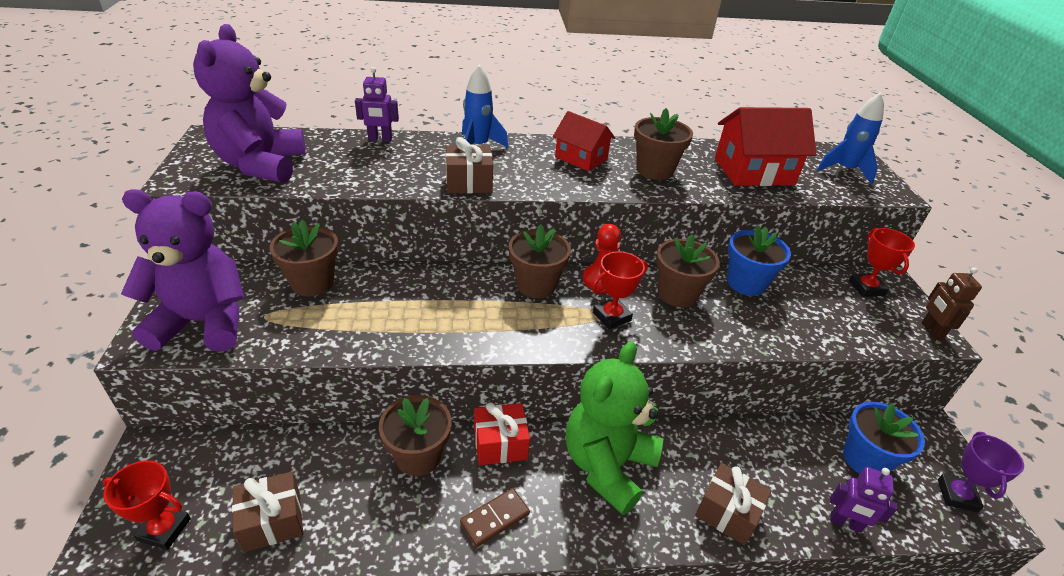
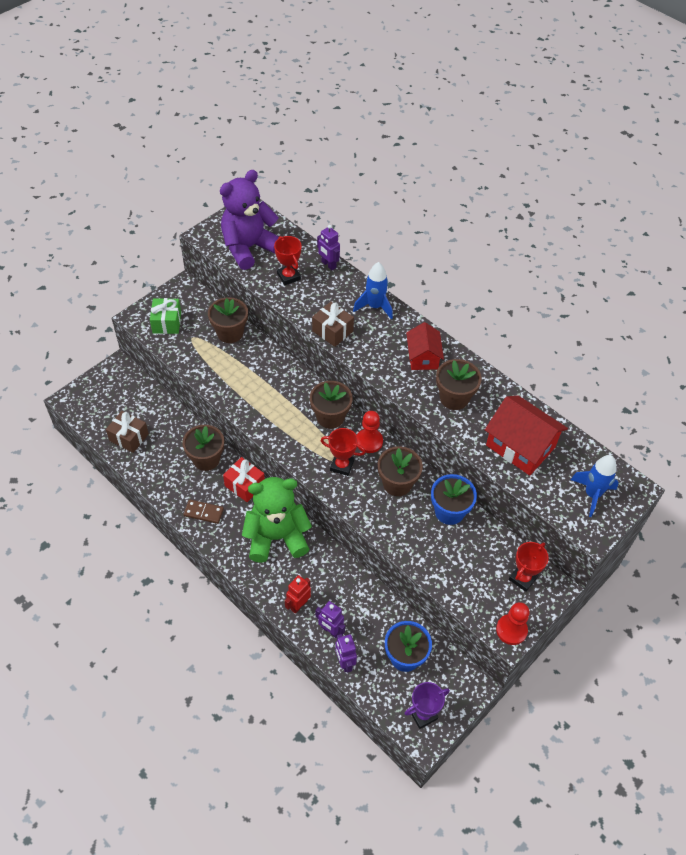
camera: 50 degrees right, 15 degrees up
(164, 529) = (94, 408): red trophy -> red trophy (288, 276)
(204, 322) = (167, 322): purple teddy bear -> green gift
(727, 513) = (298, 605): brown gift -> red robot
(787, 505) = (330, 630): none -> purple robot
(931, 331) = (511, 630): brown robot -> red pawn

